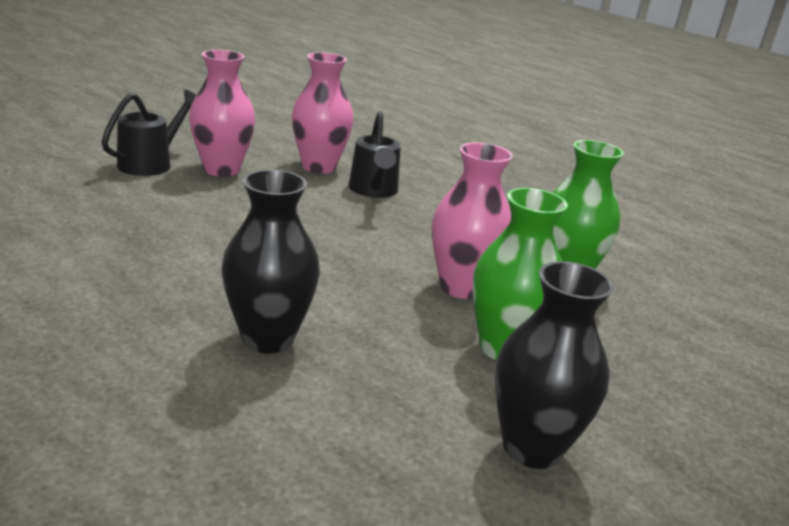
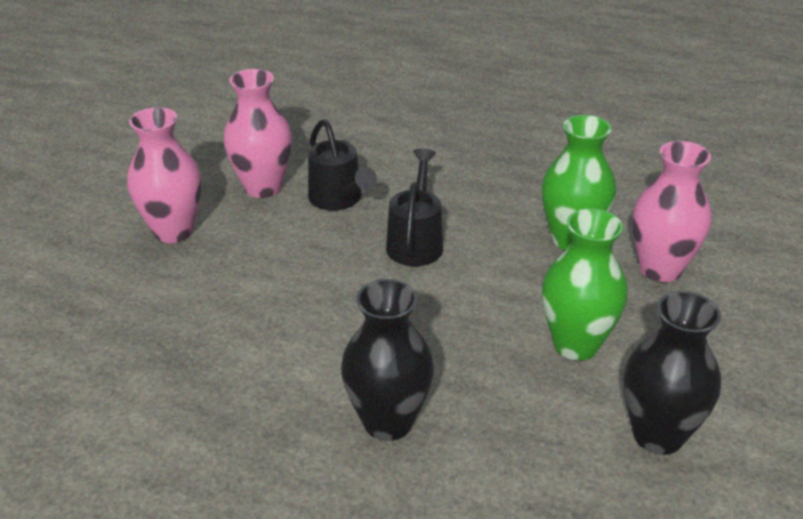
camera: 20 degrees left, 10 degrees up
(151, 163) = (95, 252): black watering can -> black watering can (416, 242)
(461, 287) = (498, 291): pink vase -> pink vase (660, 269)

